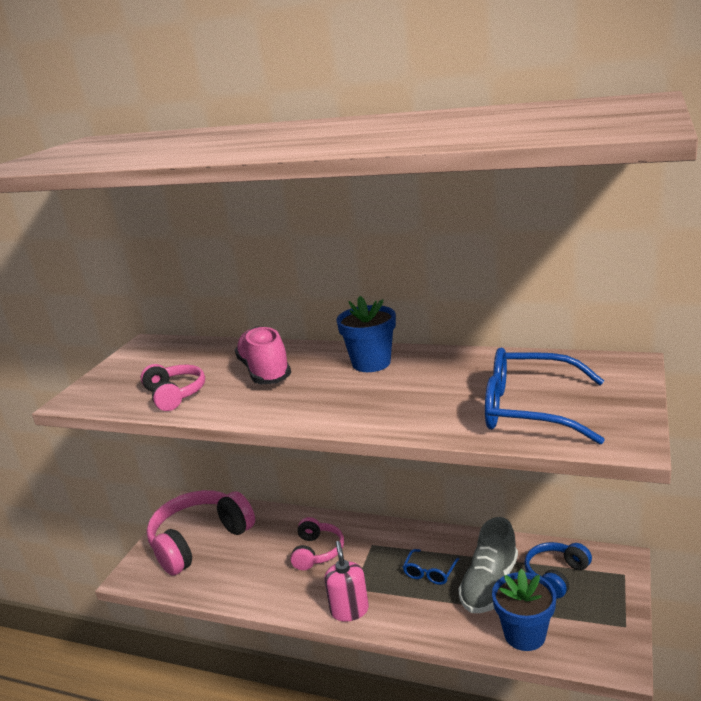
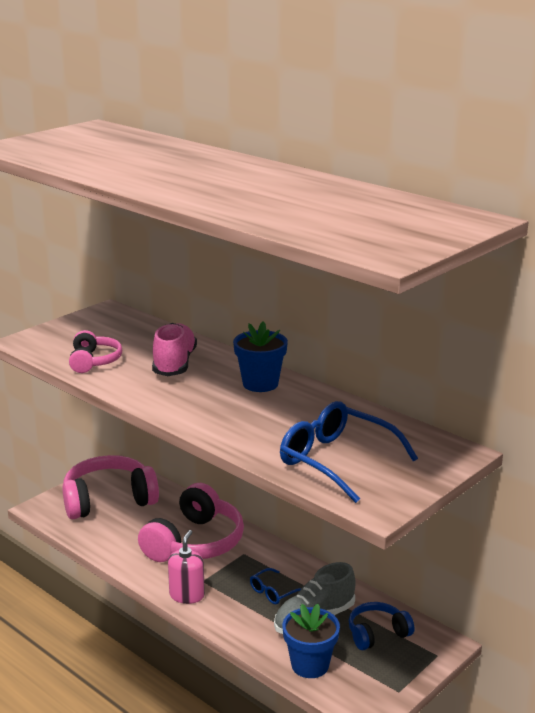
camera: 20 degrees right, 0 degrees up
(317, 552) = (195, 542): pink headphones -> pink headphones, size x1.84

